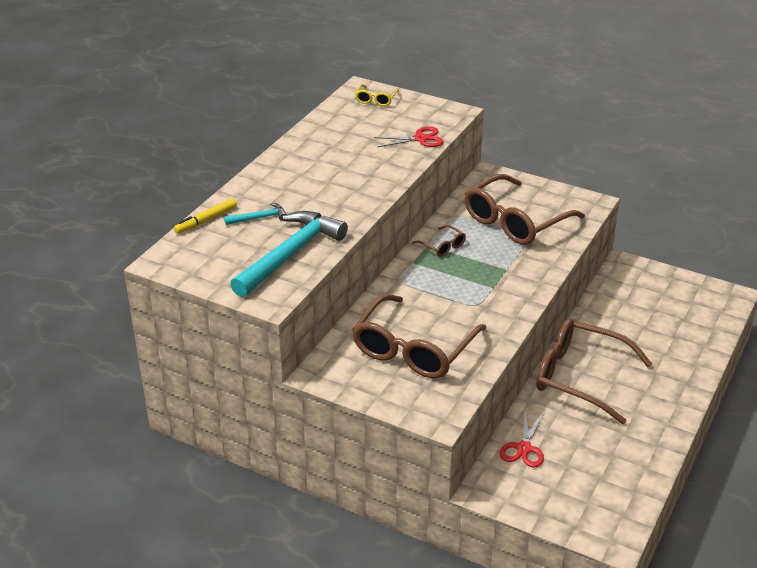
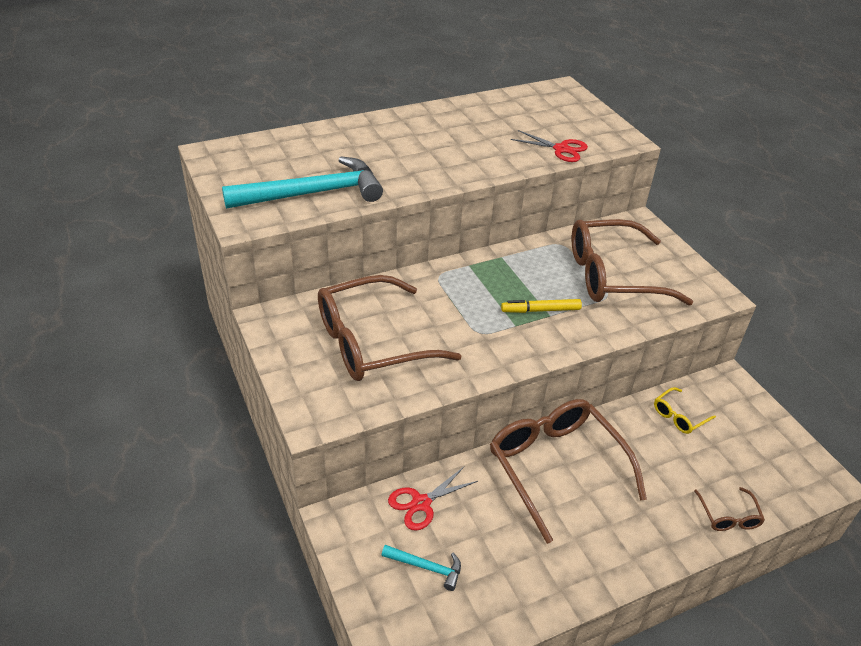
camera: 35 degrees right, 5 degrees up
(206, 220) = (288, 136): yellow marker -> yellow marker (540, 310)
(259, 218) = (331, 153): turquoise hammer -> turquoise hammer (426, 567)
(376, 100) = (563, 101): yellow glasses -> yellow glasses (679, 416)
(442, 246) = (514, 264): brown glasses -> brown glasses (728, 516)

